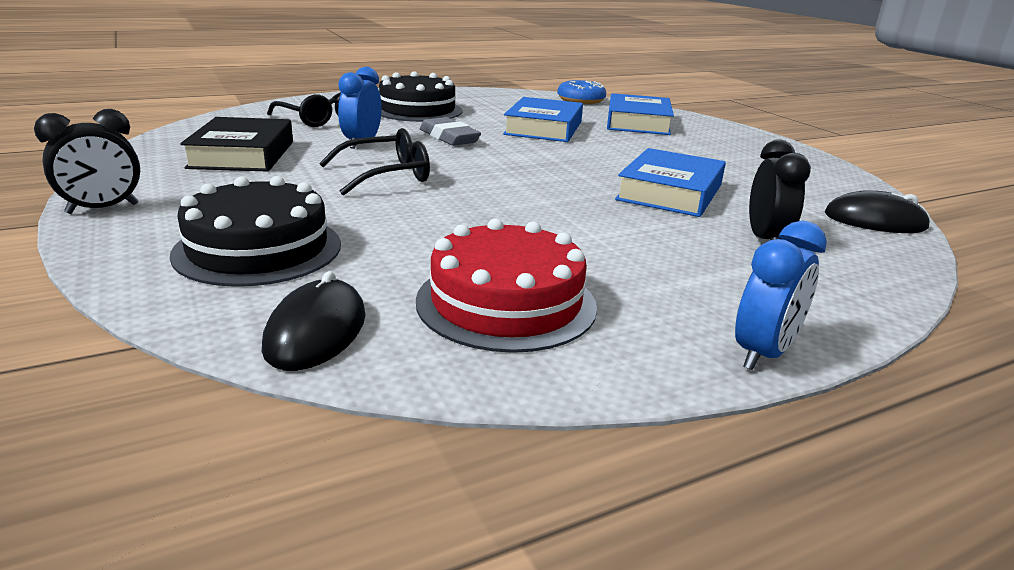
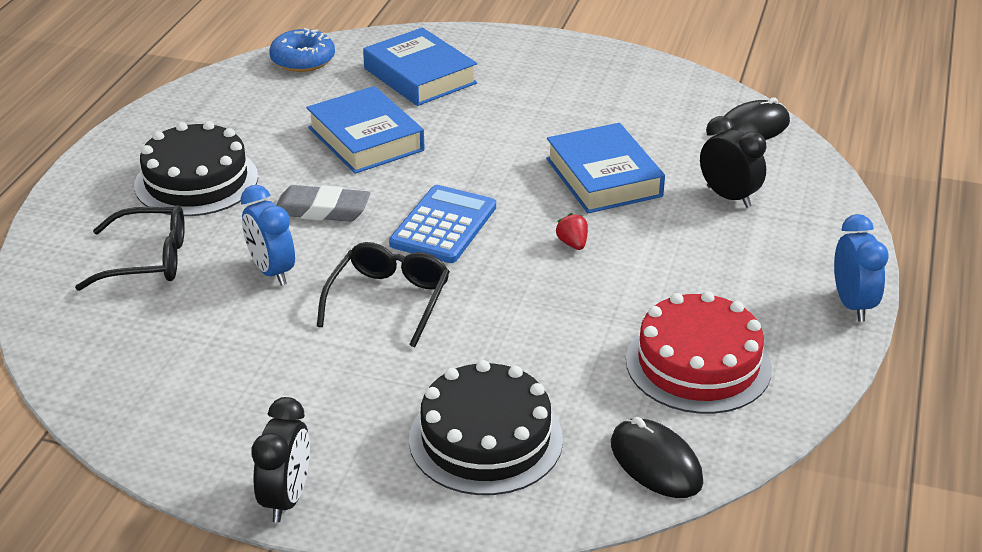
camera: 45 degrees left, 10 degrees up
(242, 155) = (215, 362): black book -> none
(500, 166) = (443, 225): none -> blue calculator
(567, 206) = (572, 244): none -> red strawberry

